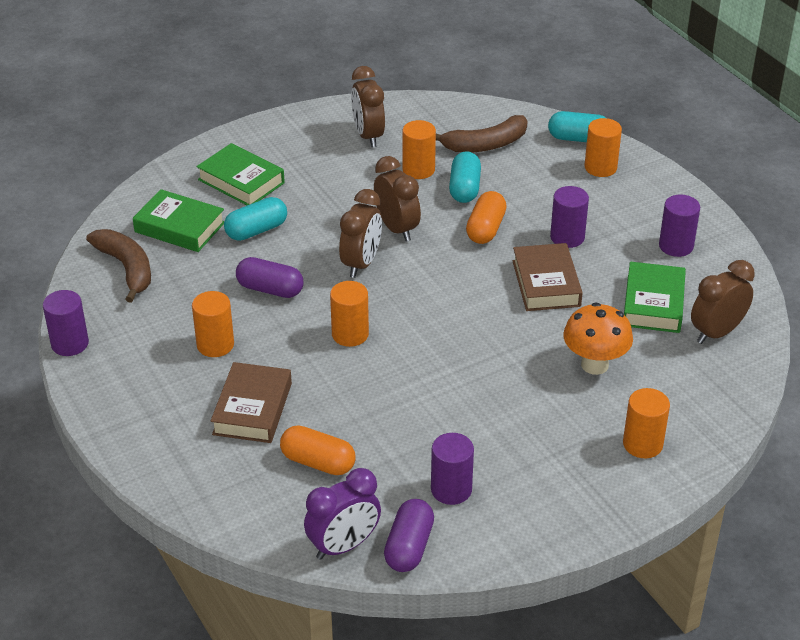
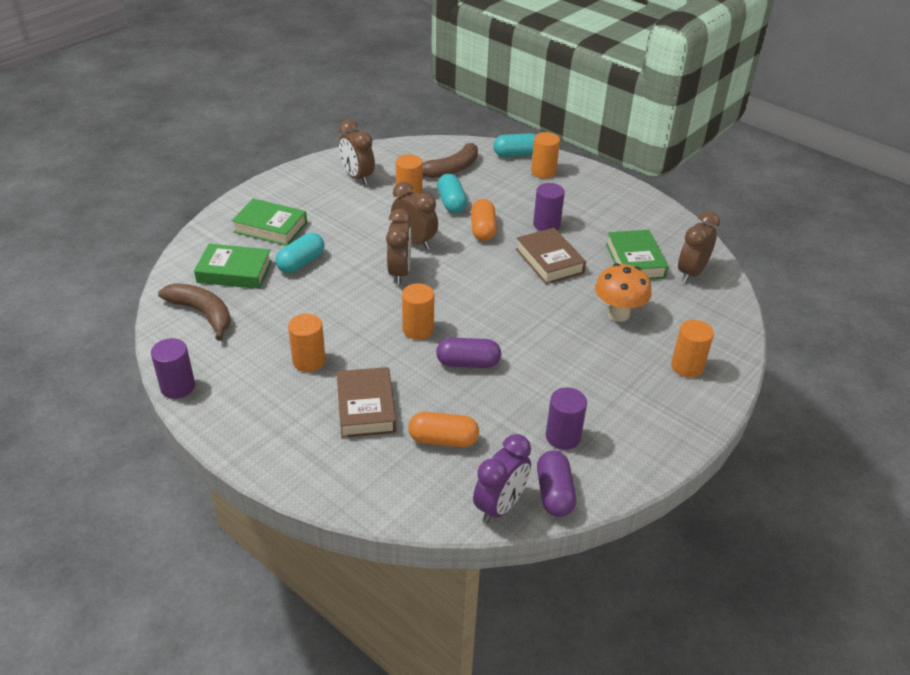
camera: 20 degrees left, 0 degrees up
(270, 289) = (334, 307): purple capsule -> purple capsule (468, 363)
(676, 246) = (627, 217): purple cylinder -> none

